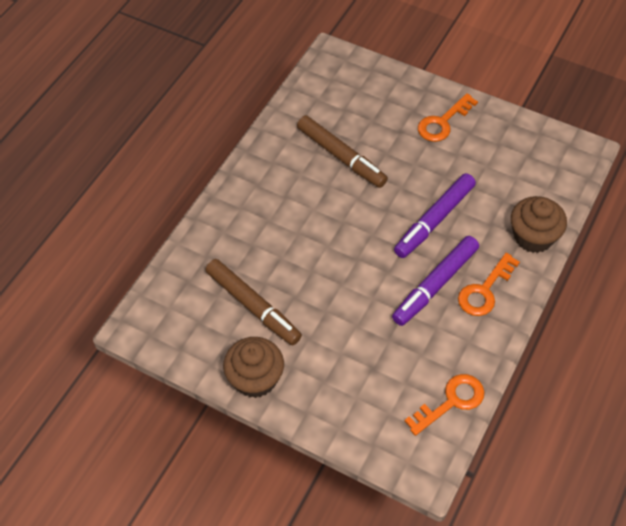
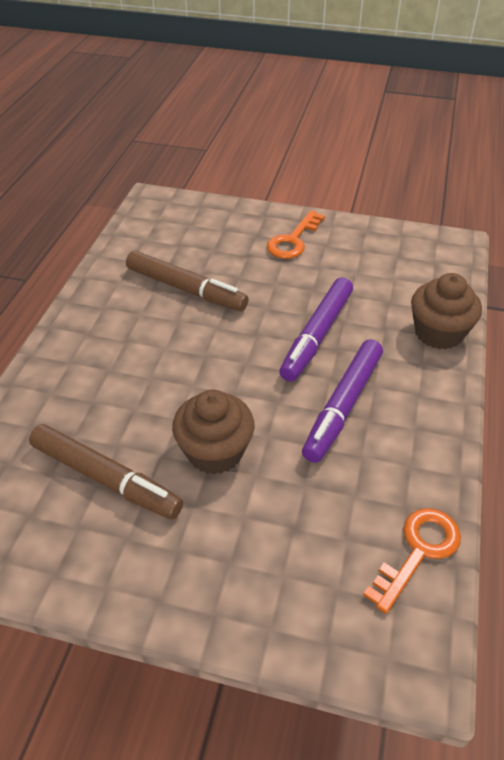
camera: 15 degrees left, 10 degrees down
(255, 379) = (126, 581): brown cupcake -> brown cupcake (215, 451)
(484, 290) = (406, 401): orange key -> none

